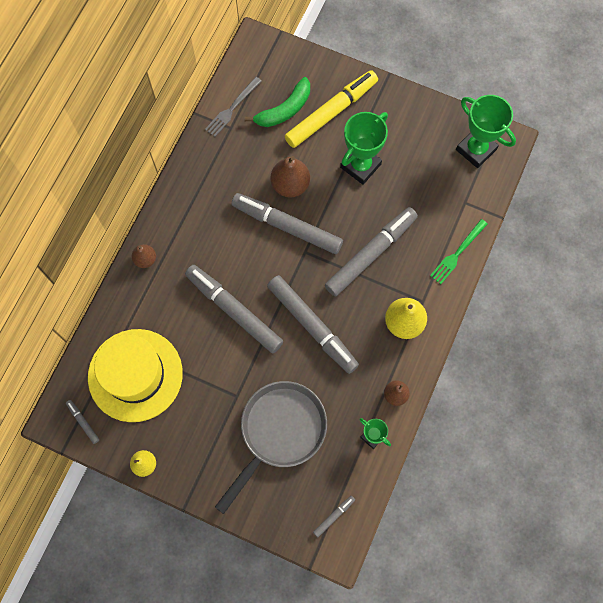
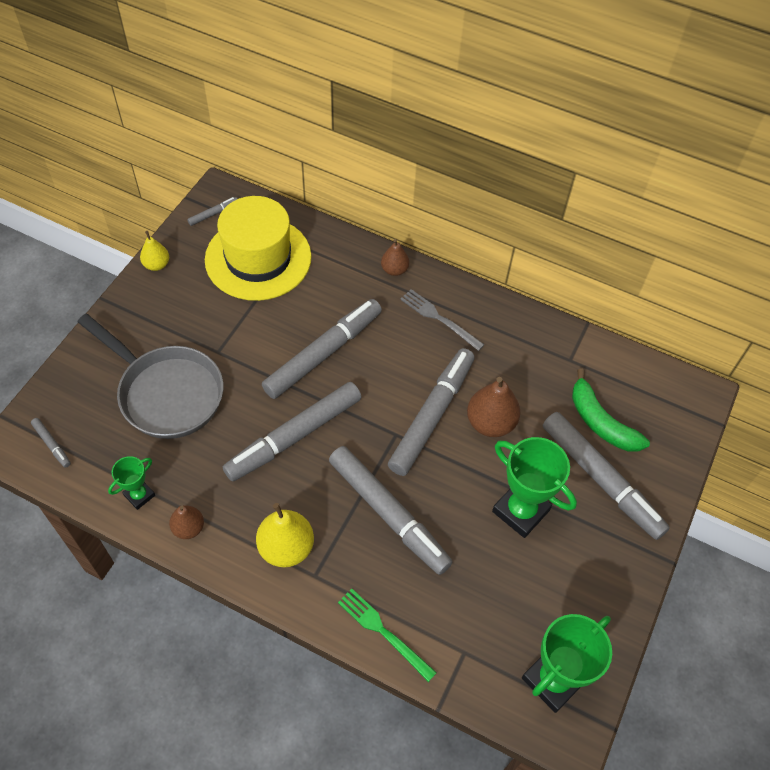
camera: 90 degrees right, 15 degrees down
(232, 108) = (598, 363): grey fork -> grey fork (439, 318)
(330, 113) = (600, 478): yellow marker -> grey marker

